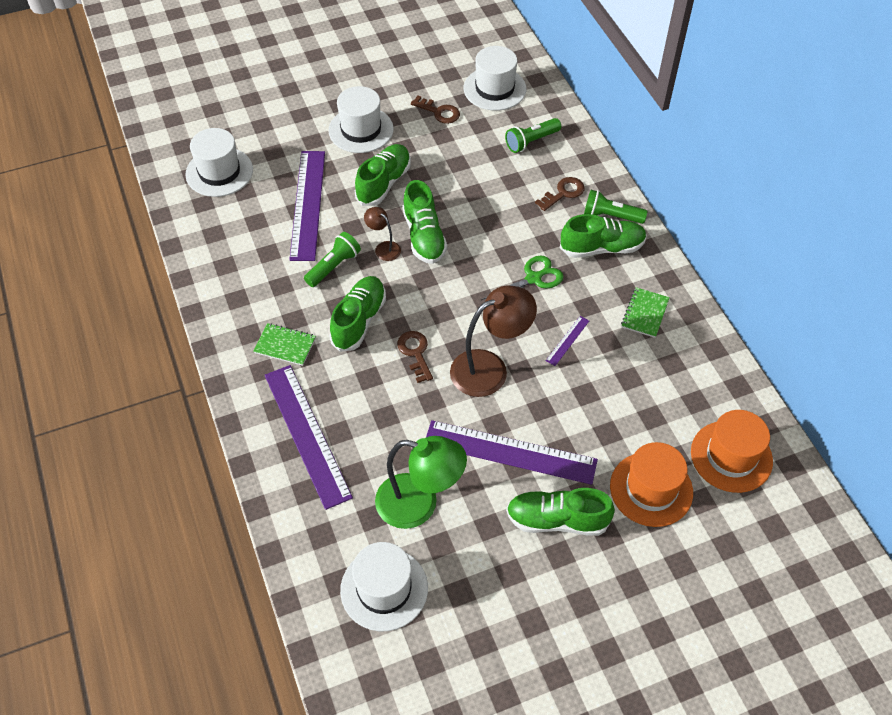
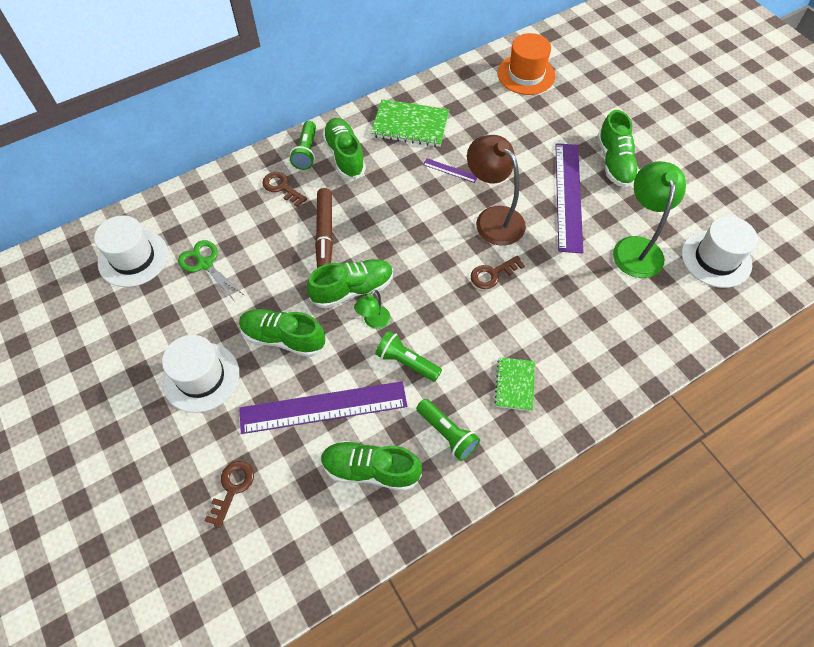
camera: 100 degrees left, 5 degrees up
(219, 172) = (282, 523): white hat -> none
(307, 434) = (605, 342): purple ruler -> none
(359, 321) = (468, 326): green shoe -> green shoe (371, 470)
(383, 248) = (373, 322): brown lamp -> green lamp
(439, 112) = (170, 304): brown key -> brown key (232, 488)
(496, 221) = (325, 234): none -> brown marker
(531, 141) = (213, 218): green flashlight -> green flashlight (447, 434)
(533, 278) = (389, 199): green scissors -> green scissors (205, 264)
(645, 313) = (410, 125): green notebook -> green notebook, size x1.66
(651, 489) = (568, 114): orange hat -> none

